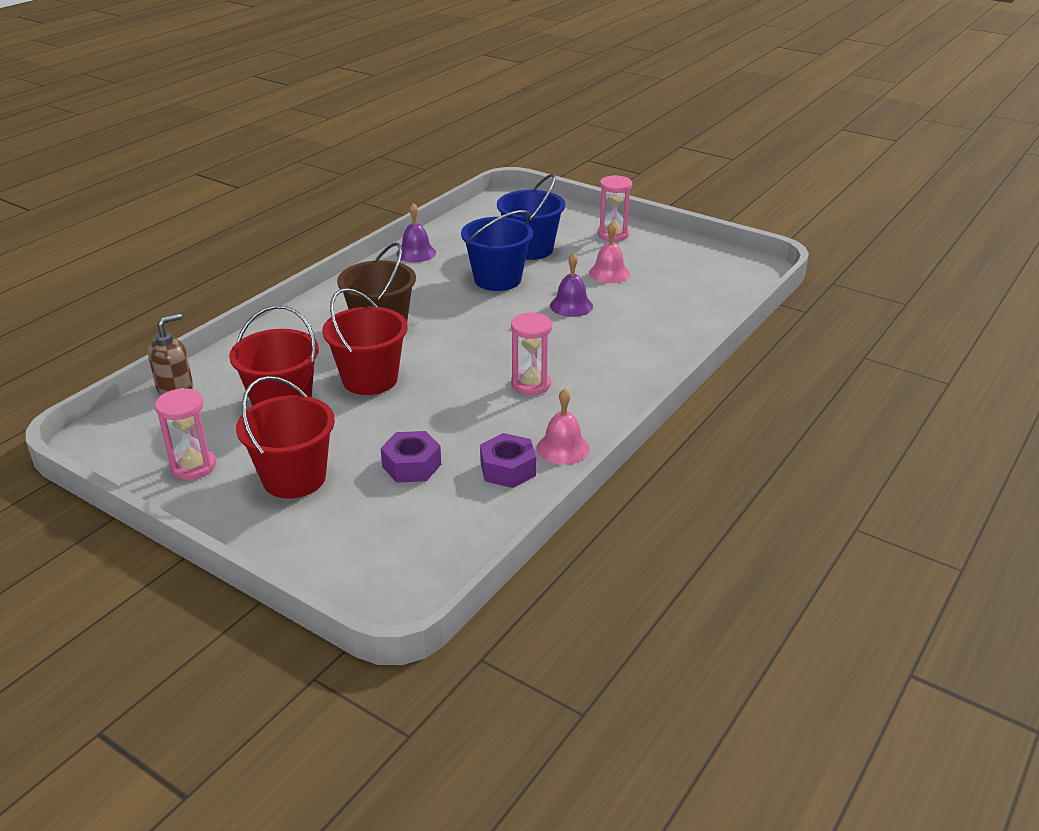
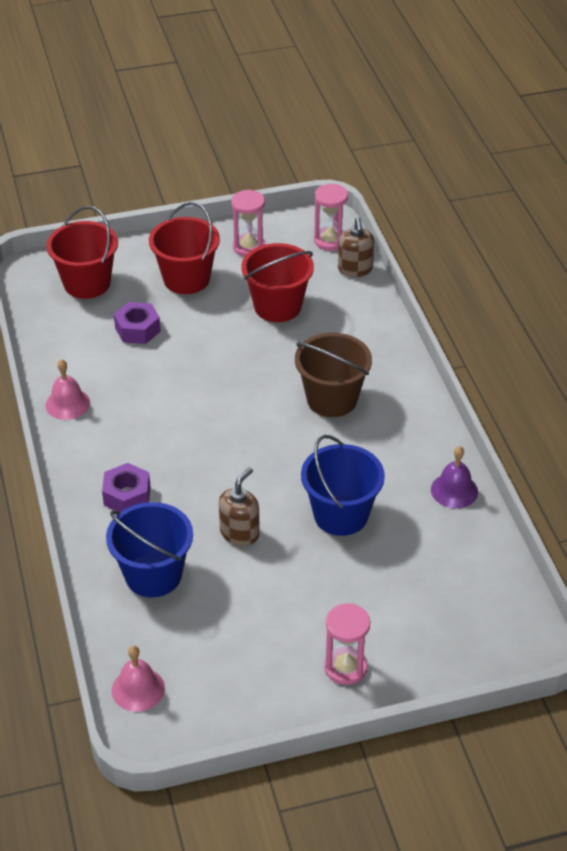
camera: 130 degrees right, 10 degrees up
(370, 379) = (261, 358): red bucket -> red bucket (87, 283)
(508, 469) = (80, 367): purple nut -> purple nut (127, 495)
(530, 249) = (379, 577): blue bucket -> blue bucket (153, 575)
(531, 384) = (156, 434): pink hourglass -> pink hourglass (330, 241)
(571, 306) = (240, 533): purple bell -> brown soap dispenser
(609, 273) = (268, 602): pink bell -> pink bell (138, 689)

